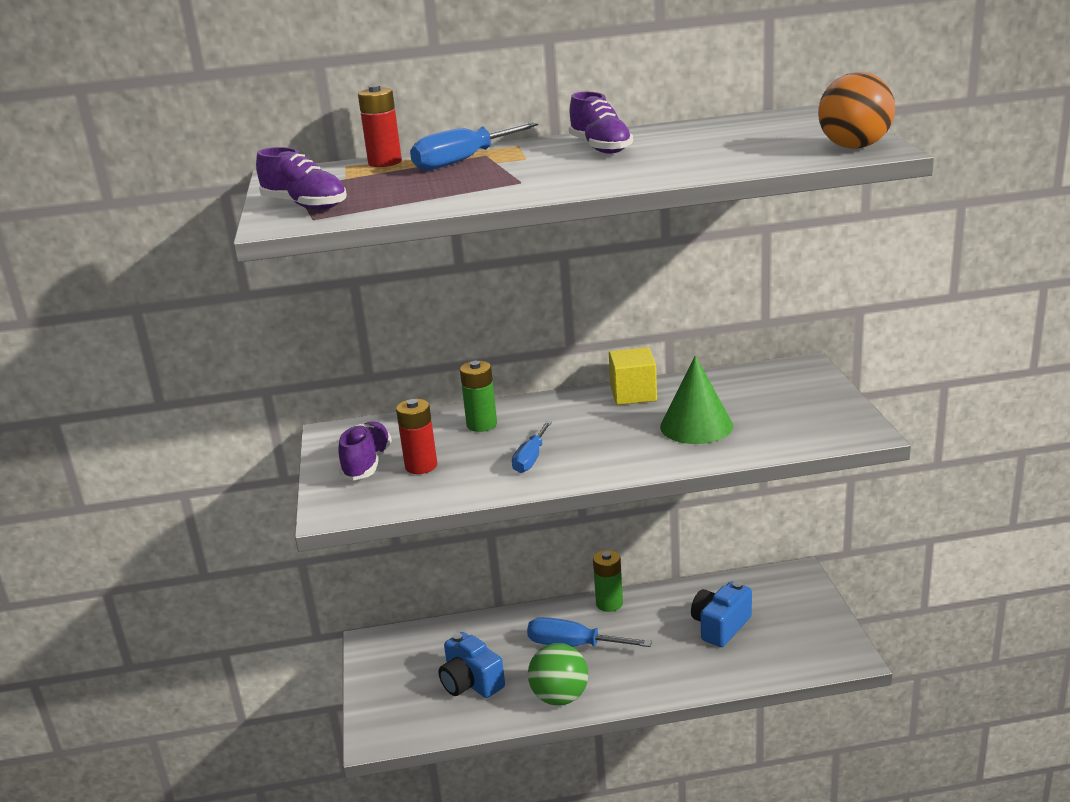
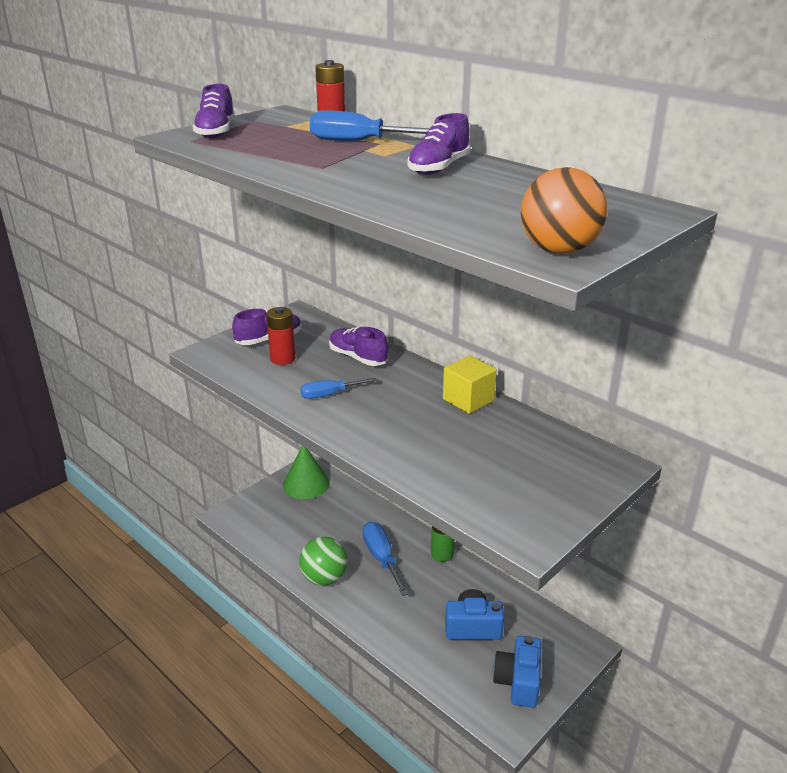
camera: 50 degrees right, 5 degrees up
(471, 683) = (305, 530): blue camera -> blue camera (518, 681)
(482, 425) = (358, 358): green battery -> purple shoe
(696, 426) = (448, 447): green cone -> green cone (306, 484)

